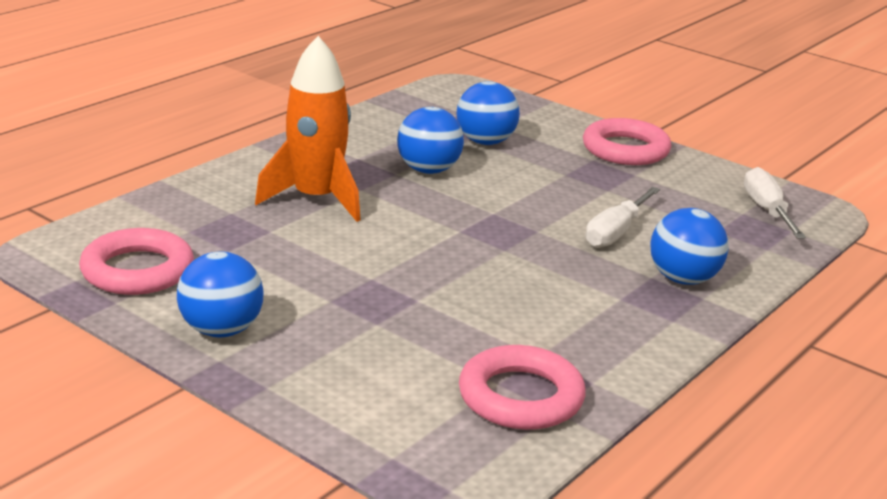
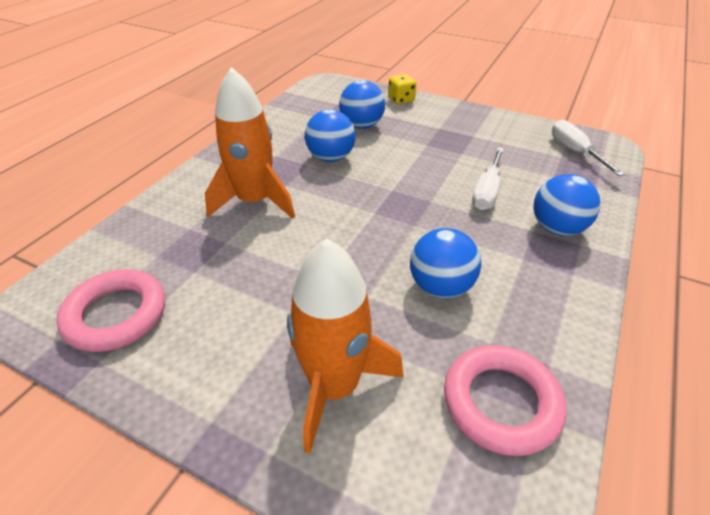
camera: 10 degrees left, 15 degrees up
(221, 330) = (206, 378): blue ball -> blue ball (440, 287)
(351, 358) = (334, 387): none -> orange rocket
(556, 120) = (401, 100): none -> yellow dice
(625, 149) = (457, 116): pink ring -> none

